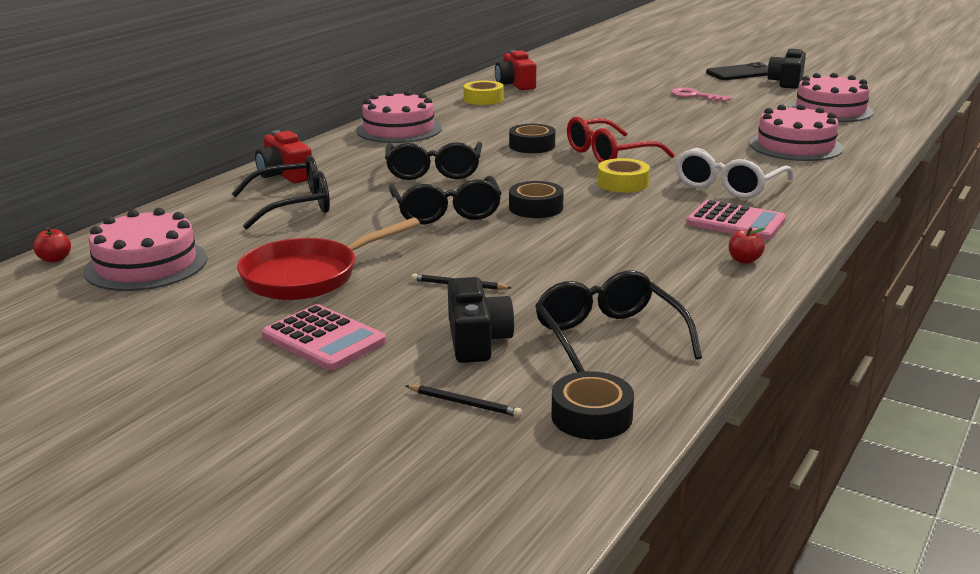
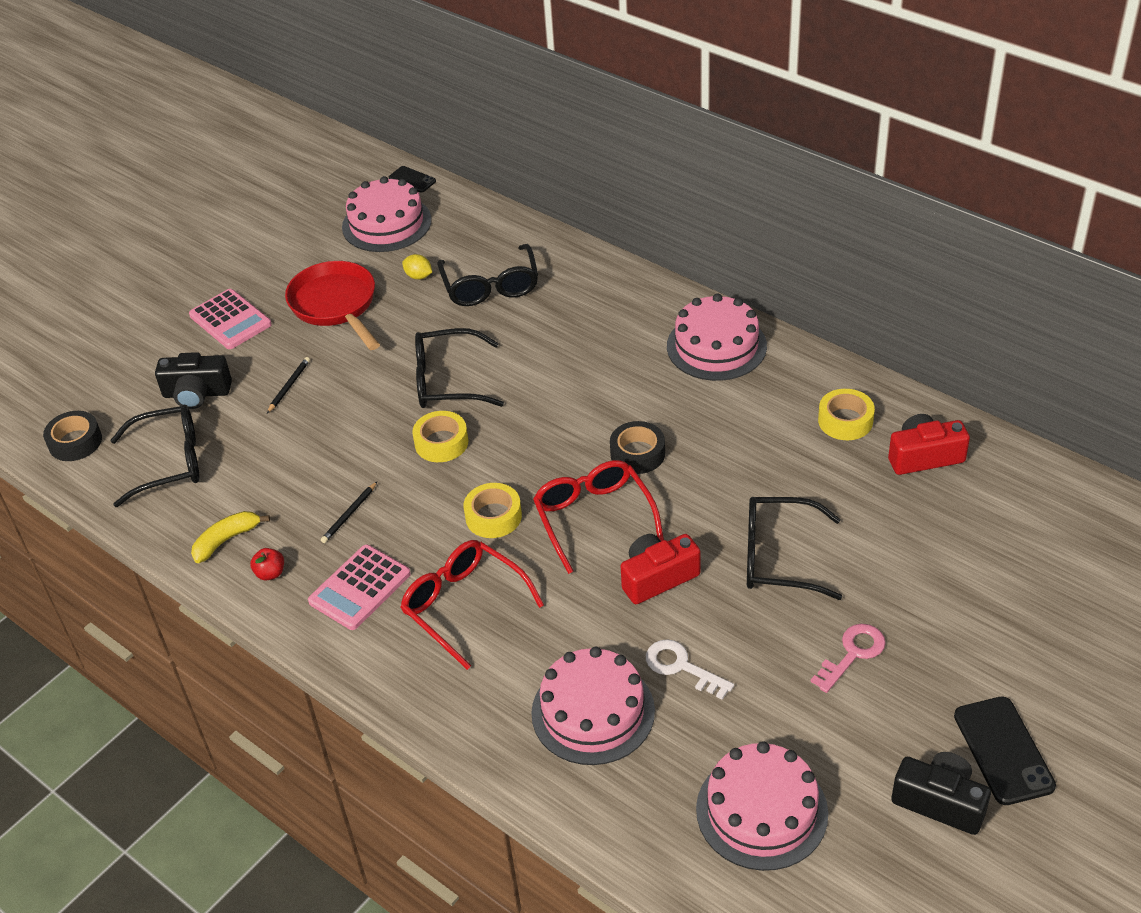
camera: 100 degrees right, 20 degrees up
(55, 259) = (412, 180): red apple -> black phone
(264, 239) = (418, 276): none -> yellow lemon
(284, 175) = (576, 273): red camera -> red camera (657, 577)
(324, 339) = (230, 320): pink calculator -> pink calculator turned 90 degrees counterclockwise
(434, 171) = (564, 373): black glasses -> black glasses (778, 557)
(464, 403) = (118, 385): black pencil -> black pencil (349, 514)
(536, 208) = (441, 442): black tape -> yellow tape
(714, 287) = (226, 540): none -> yellow banana
(728, 186) = (463, 605): white glasses -> red glasses
(737, 128) = (681, 667): none -> white key

